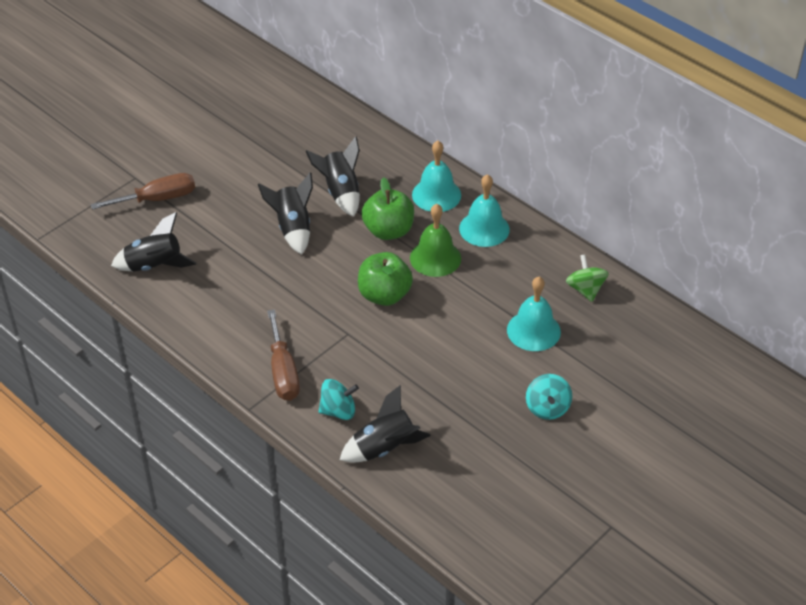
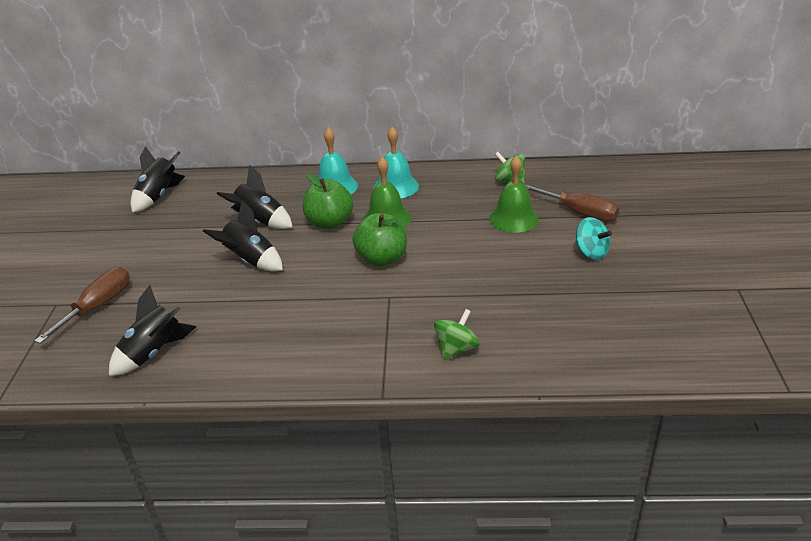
camera: 40 degrees left, 10 degrees down
(283, 372) = (374, 353): brown screwdriver -> brown screwdriver (579, 213)
(338, 411) = (456, 349): turquoise spinning top -> green spinning top
(384, 448) = (527, 348): black rocket -> black rocket (158, 196)
(533, 330) = (513, 218): turquoise bell -> green bell

